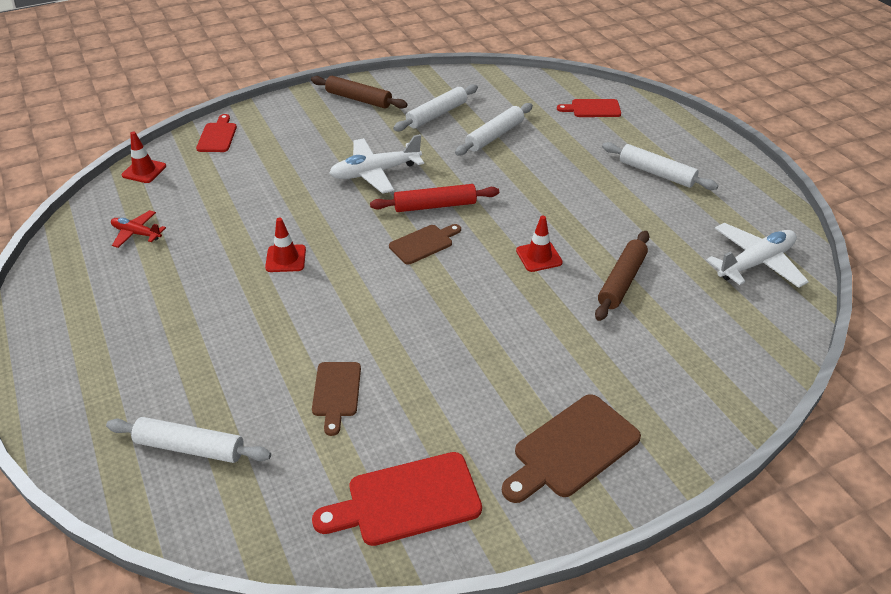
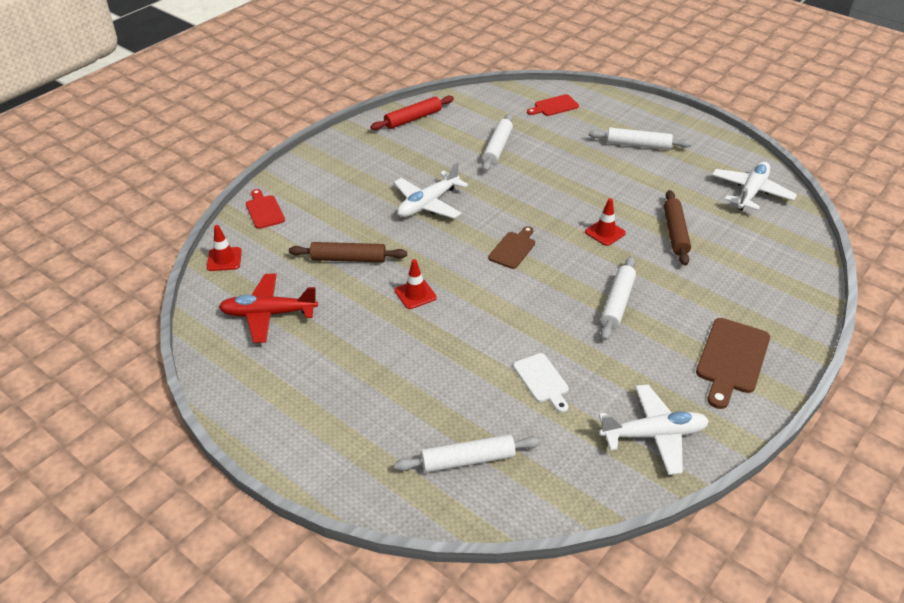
camera: 25 degrees left, 0 degrees up
(137, 233) = (268, 314): red plane -> red plane, size x1.73
(336, 393) = (542, 380): brown cutting board -> white cutting board
(358, 99) = (361, 146): brown rolling pin -> brown rolling pin (348, 259)
(407, 501) = (653, 435): red cutting board -> white plane
(435, 206) = (497, 217): red rolling pin -> red rolling pin (413, 119)
(437, 114) = (437, 142): white rolling pin -> white rolling pin (617, 303)

